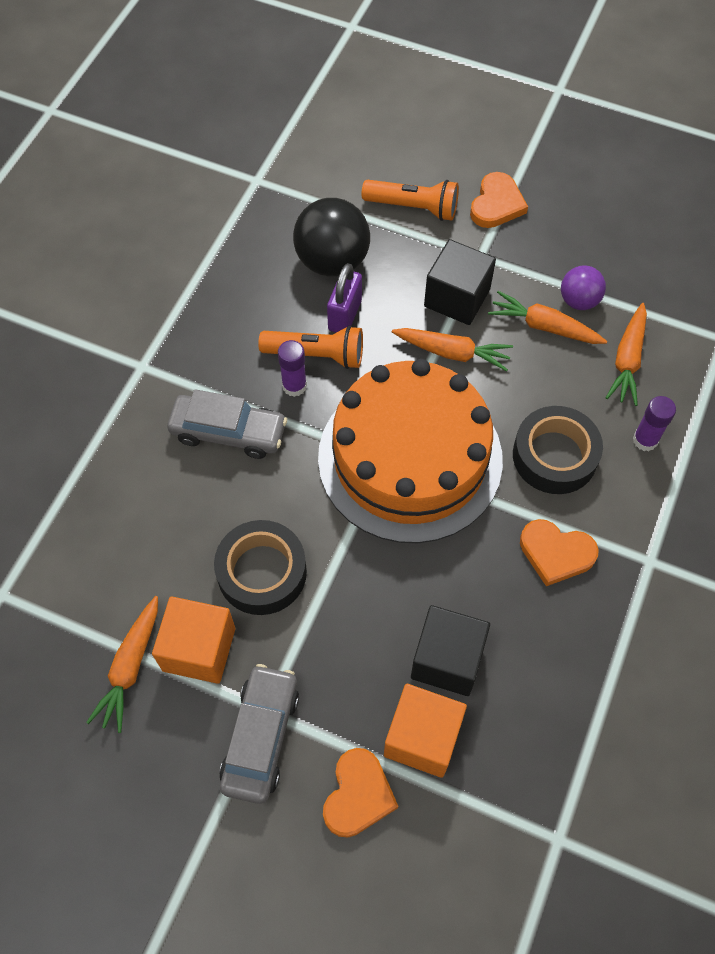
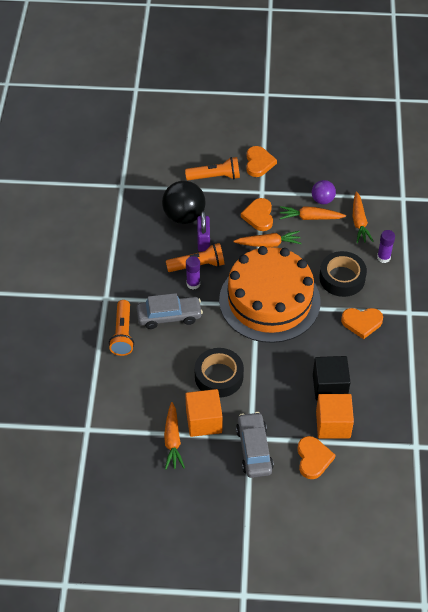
camera: 20 degrees left, 10 degrees down
(139, 439) = (122, 334): none -> orange flashlight
(457, 298) = (259, 216): black cube -> orange heart

